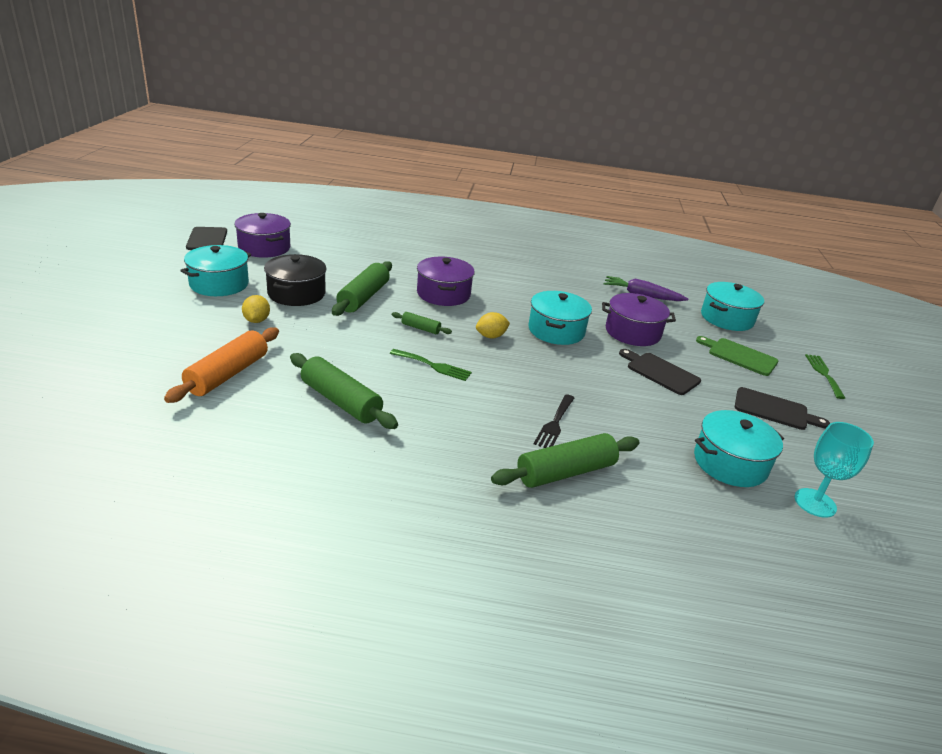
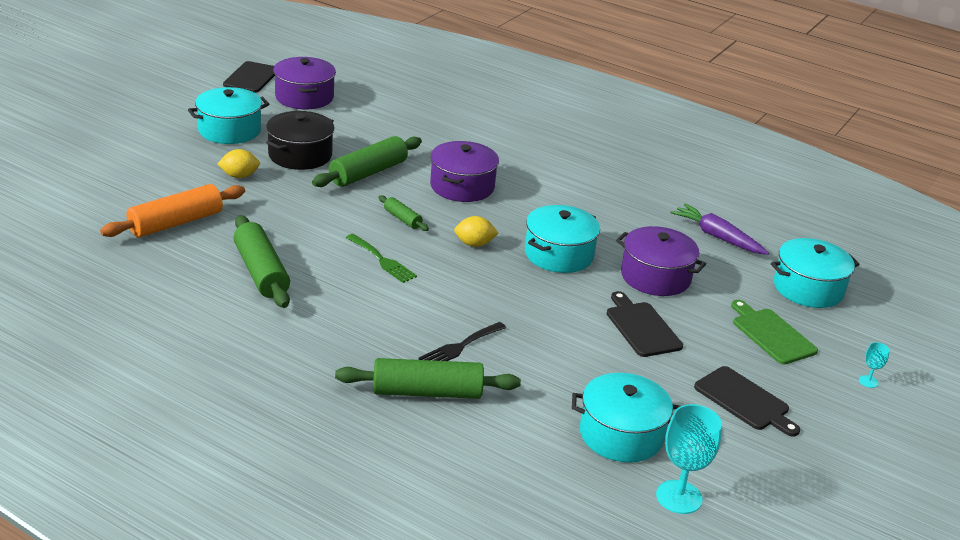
camera: 25 degrees right, 0 degrees up
(256, 320) = (239, 176): yellow lemon -> yellow lemon turned 60 degrees clockwise
(823, 374) = (868, 381): green fork -> turquoise goblet

